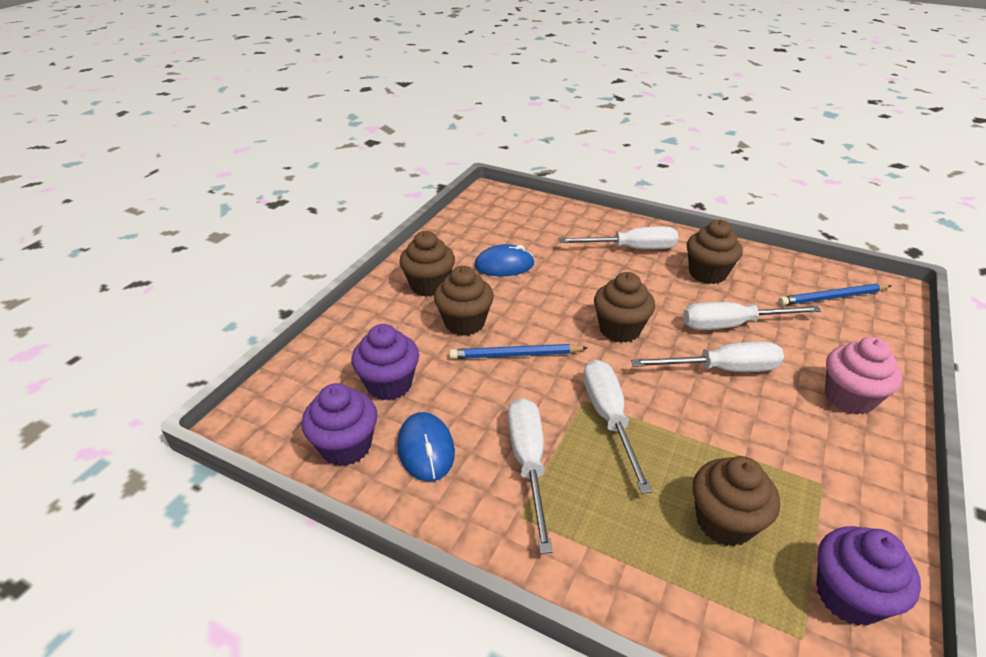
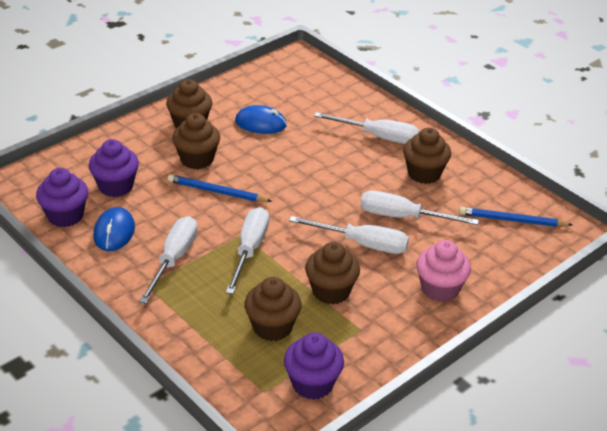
camera: 20 degrees right, 0 degrees up
(619, 329) = (310, 196): brown cupcake -> brown cupcake (331, 291)

